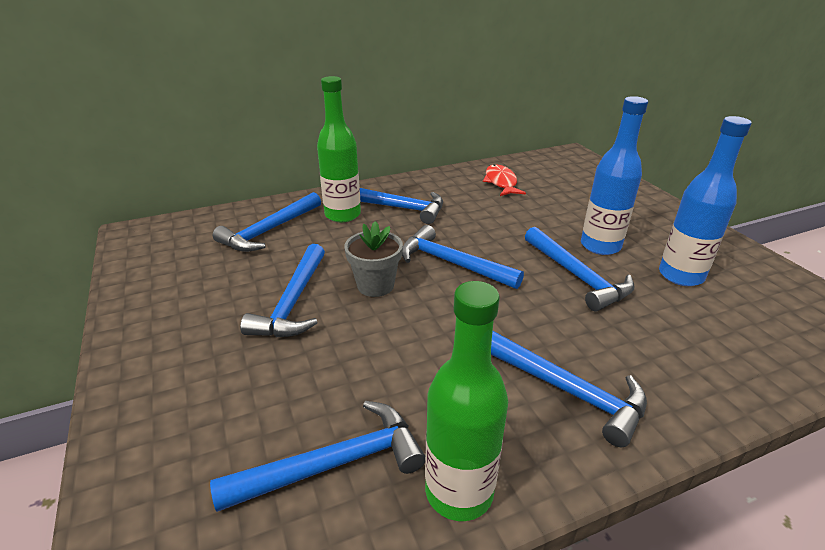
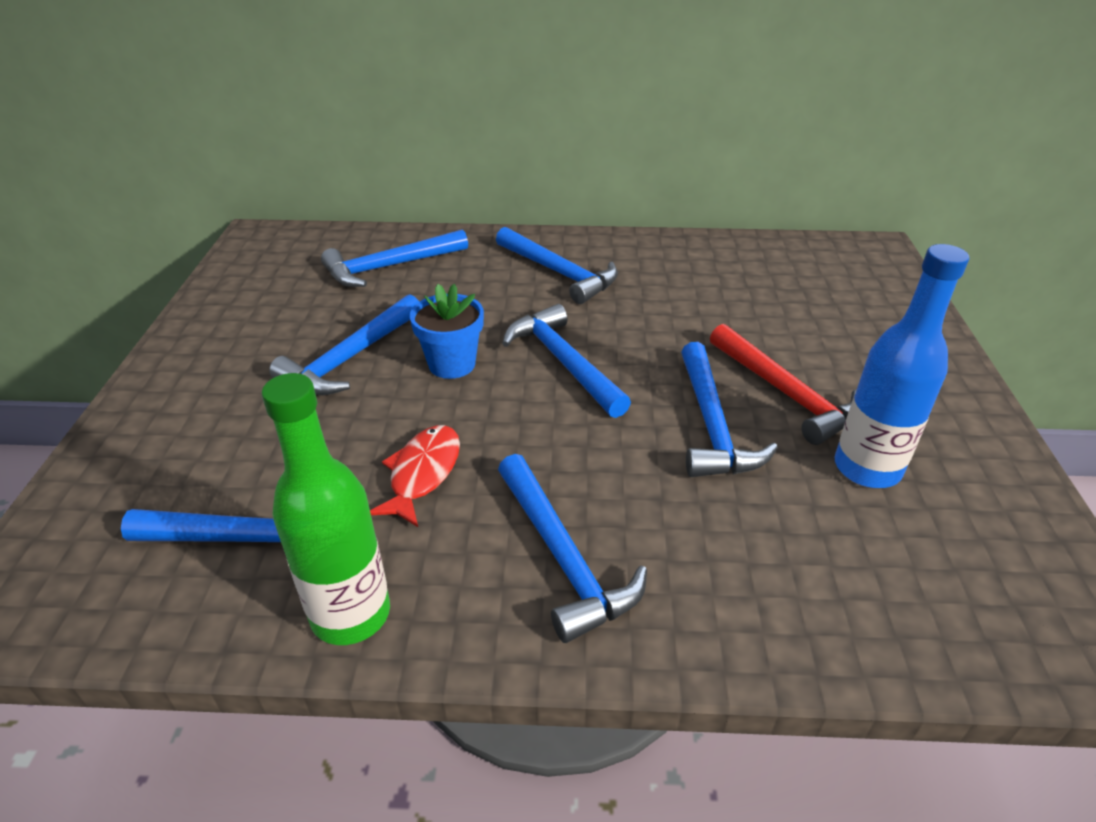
camera: 25 degrees right, 5 degrees up
(342, 215) = (486, 267): green bottle -> none
(375, 285) = (452, 364): grey flower pot -> blue flower pot
(501, 182) = (727, 269): red fish -> red fish (422, 473)
(600, 246) = (786, 394): blue bottle -> red hammer

